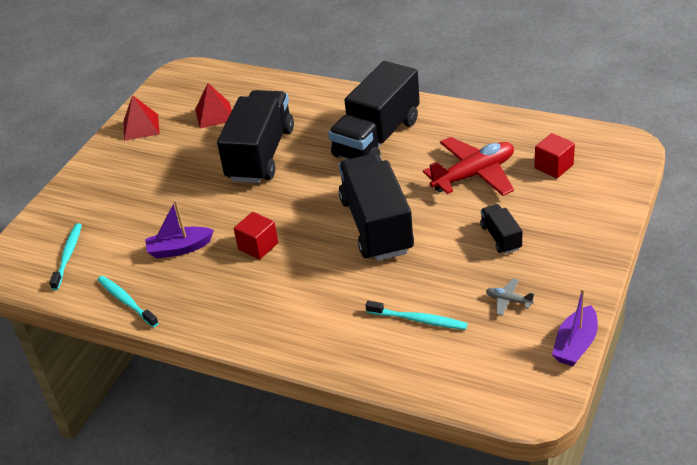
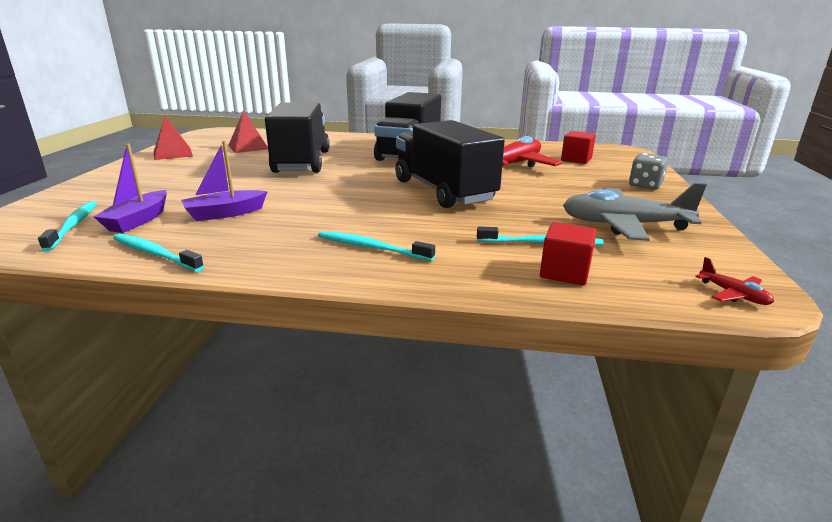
camera: 20 degrees left, 15 degrees down
(258, 246) = (321, 208): red cube -> red cube (565, 272)
(281, 310) = (371, 247): none -> turquoise toothbrush
(501, 237) = (572, 192): black truck -> none
(508, 300) = (624, 225): grey plane -> grey plane, size x2.32
(522, 400) = (733, 294): none -> red plane
(575, 344) = (730, 248): purple boat -> purple boat (138, 220)
(586, 231) = (645, 185): none -> grey dice

